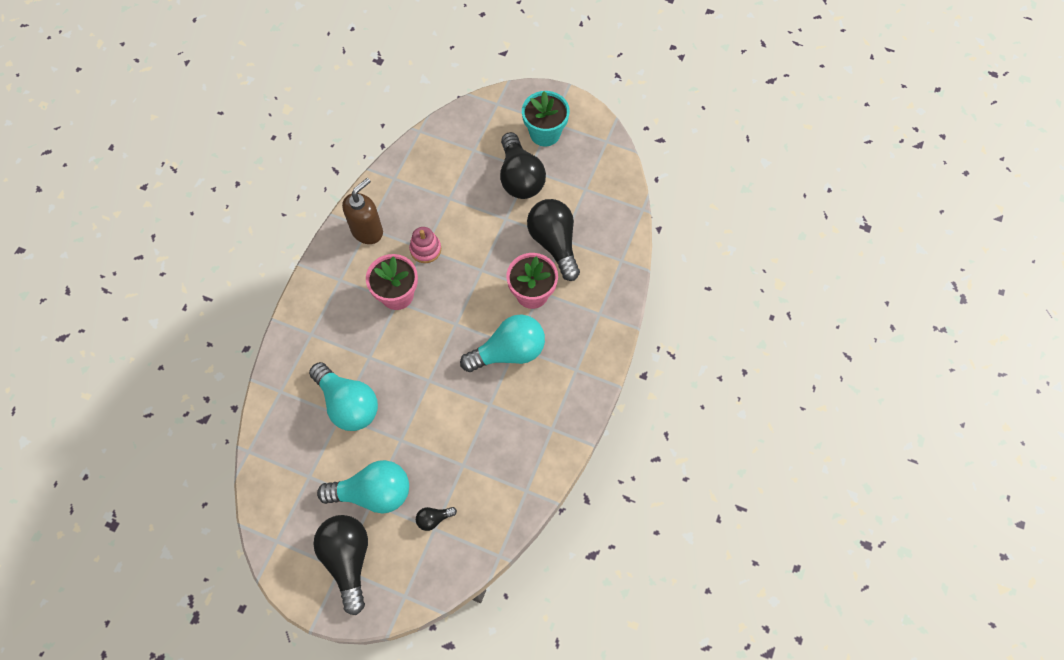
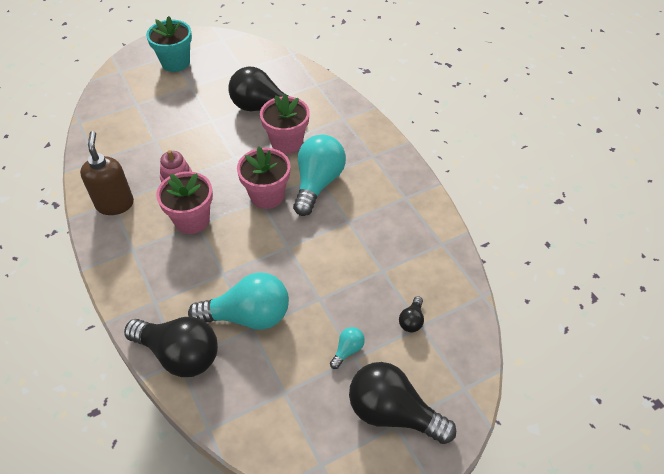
camera: 50 degrees left, 15 degrees down
(373, 493) = (347, 350): turquoise light bulb -> turquoise light bulb, size x0.44
(464, 326) = (267, 196): none -> pink flower pot
(520, 177) = (191, 94): black light bulb -> black light bulb (179, 354)

